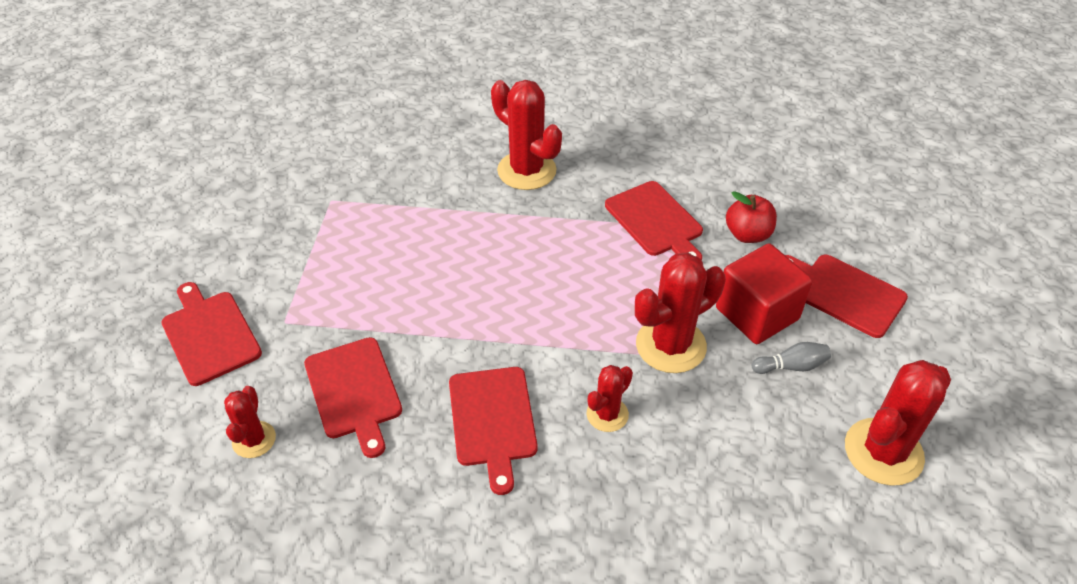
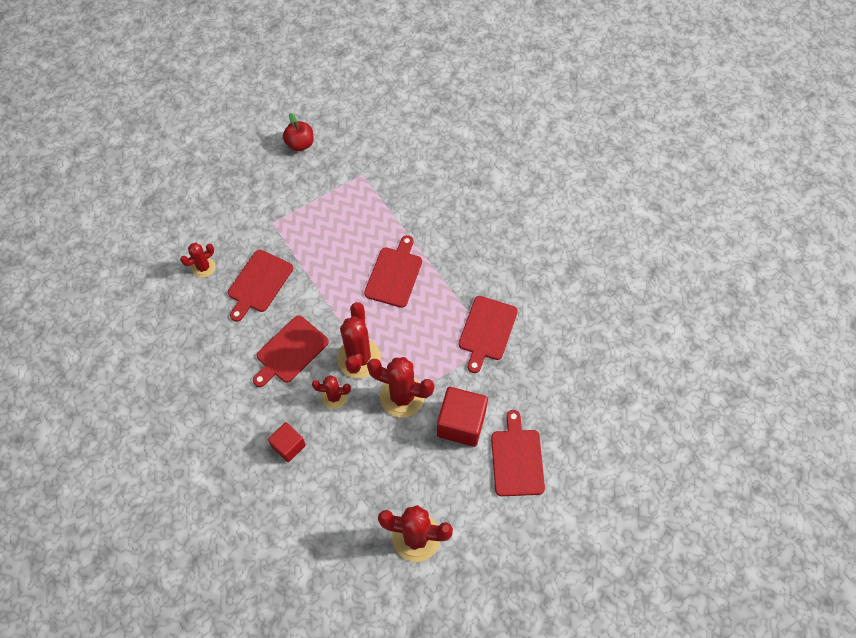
camera: 50 degrees right, 15 degrees up
(209, 335) = (240, 201): red cutting board -> red cutting board (394, 274)
(526, 171) = (467, 242): red cactus -> red cactus (358, 358)
(635, 513) = (288, 446): none -> red cube
(747, 234) = (519, 383): red apple -> red apple (300, 144)
(791, 366) = (437, 462): grey bowling pin -> none

